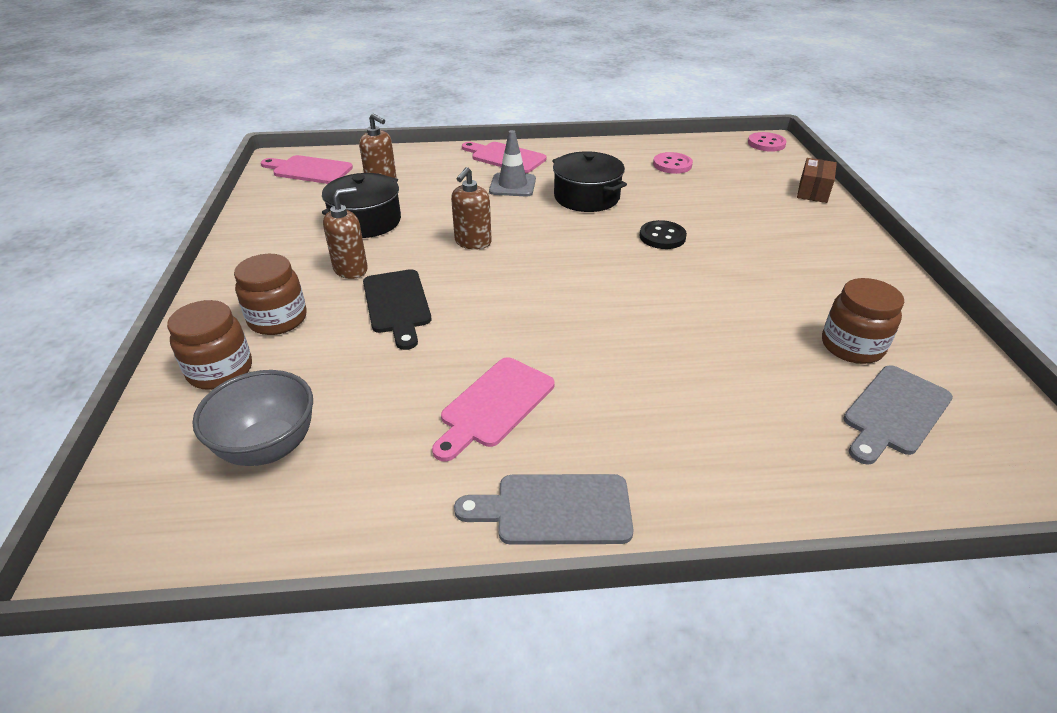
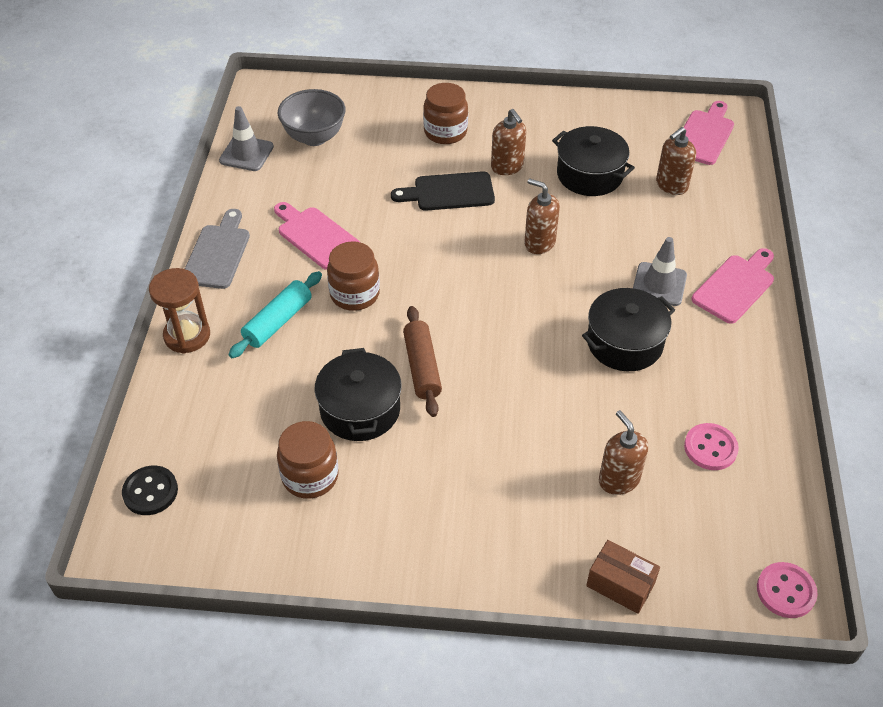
camera: 100 degrees right, 10 degrees up
(220, 371) = (393, 111): brown jar -> brown jar (354, 294)
(302, 530) = (246, 154): none -> grey traffic cone
(660, 412) = (278, 322): none -> turquoise rolling pin
(662, 237) = (527, 388): black button -> black button (150, 492)
(670, 294) = (422, 367): none -> brown rolling pin
(726, 195) = (618, 480): none -> brown soap dispenser
(730, 504) = (187, 335): none -> brown hourglass
(748, 326) = (360, 409): none -> black pot
(894, 413) = (225, 466): grey cutting board -> none

